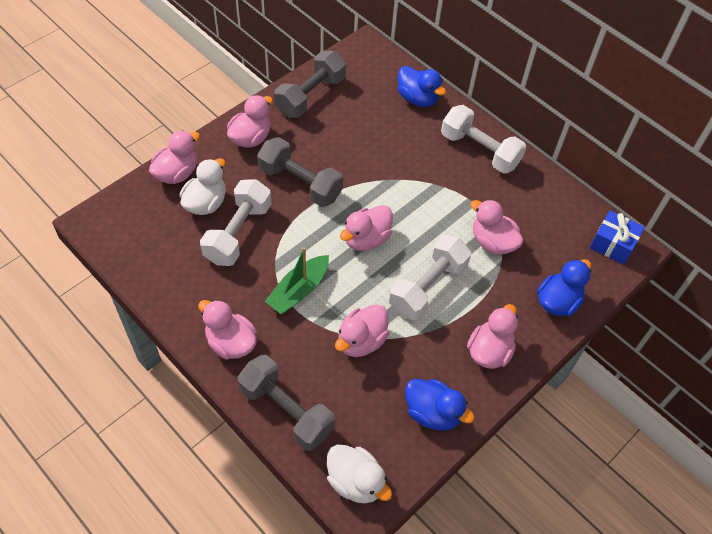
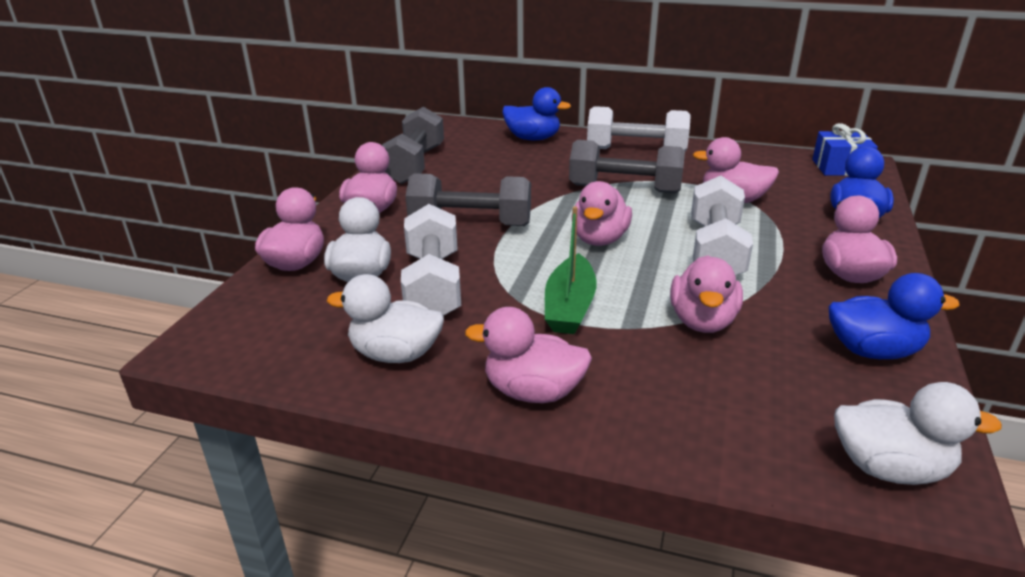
camera: 25 degrees left, 25 degrees down
(183, 279) = (395, 354): none -> white duck
(286, 410) = (695, 431): grey dumbbell -> grey dumbbell (624, 189)

